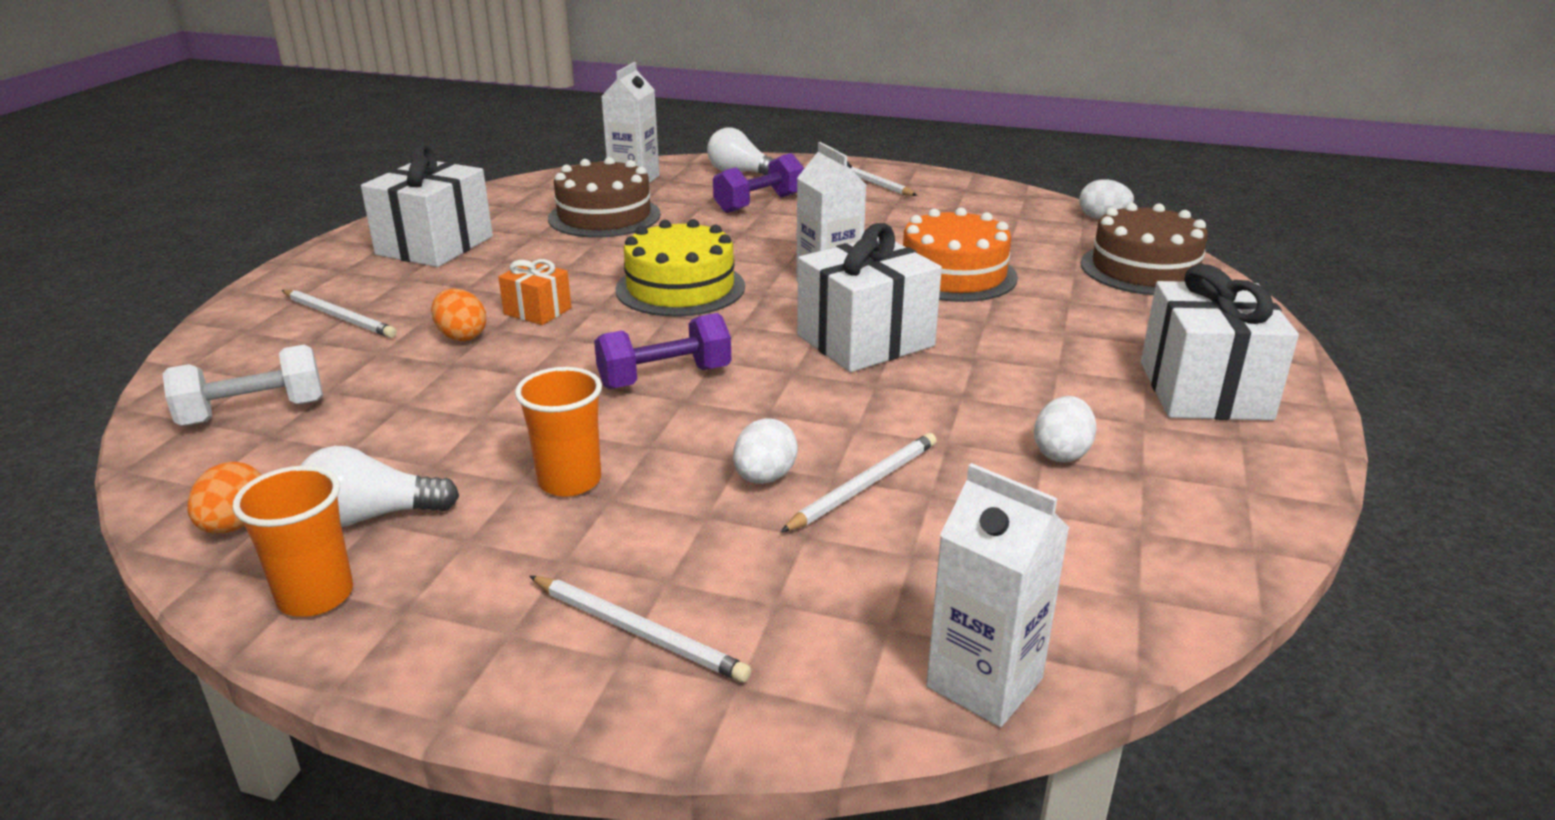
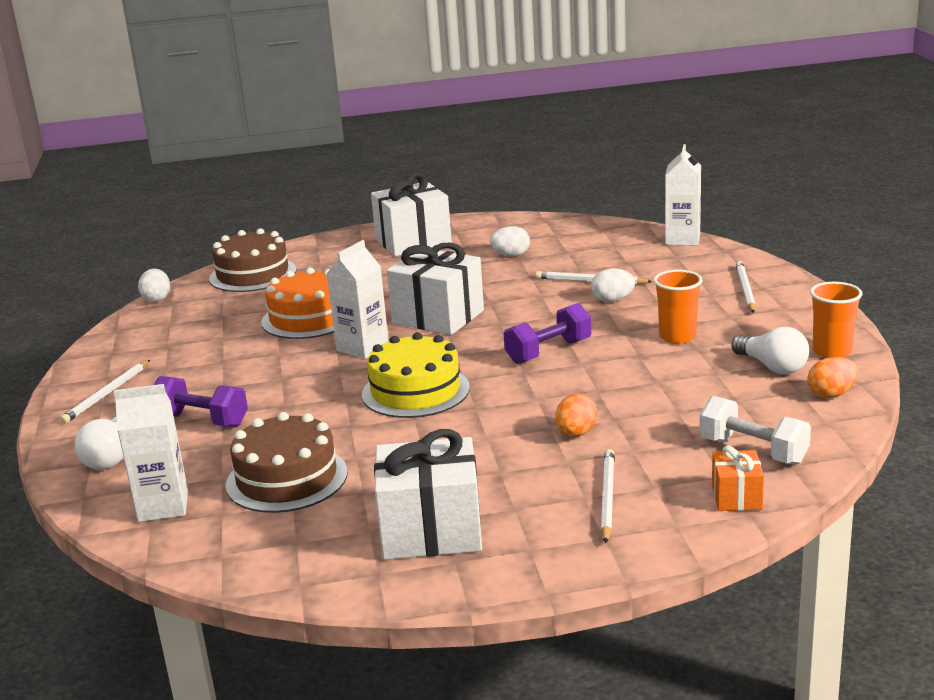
camera: 115 degrees left, 5 degrees down
(537, 311) = (508, 424): orange gift -> orange gift (736, 497)
(665, 377) = (548, 352): purple dumbbell -> purple dumbbell turned 75 degrees counterclockwise

